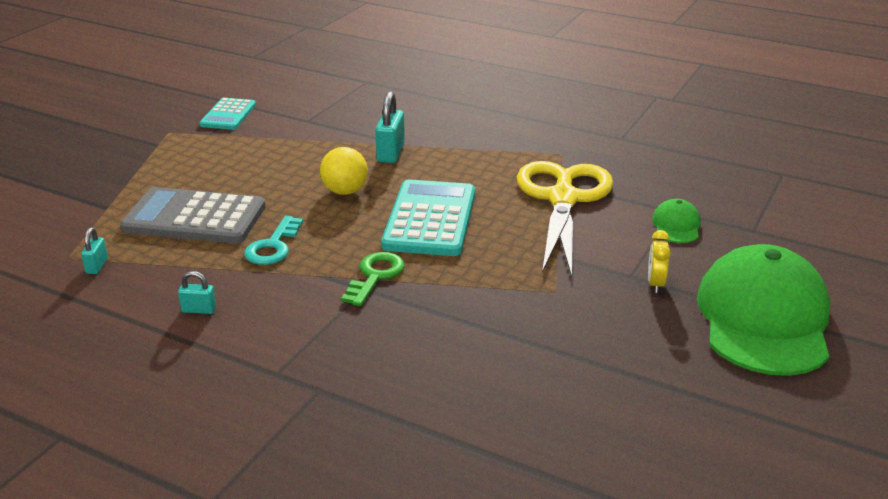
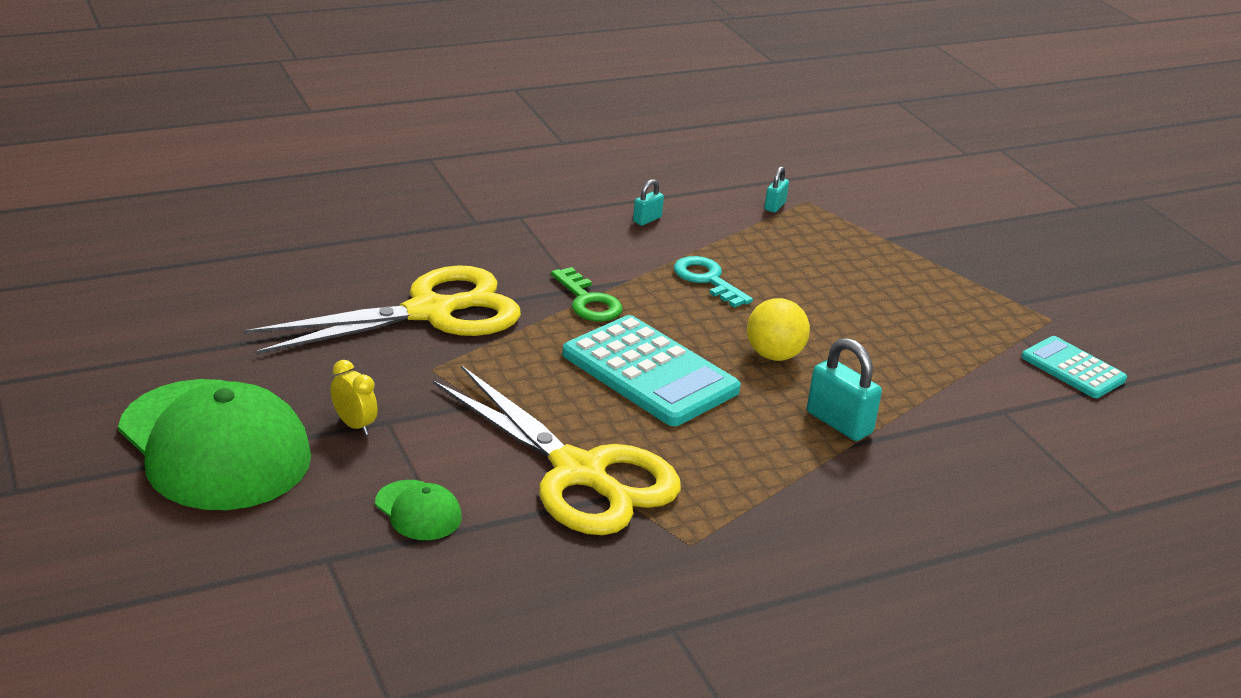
camera: 125 degrees right, 0 degrees up
(97, 266) = (775, 206): turquoise padlock -> turquoise padlock turned 75 degrees clockwise
(194, 218) = (813, 266): grey calculator -> none
(493, 329) = (430, 312): none -> yellow scissors

